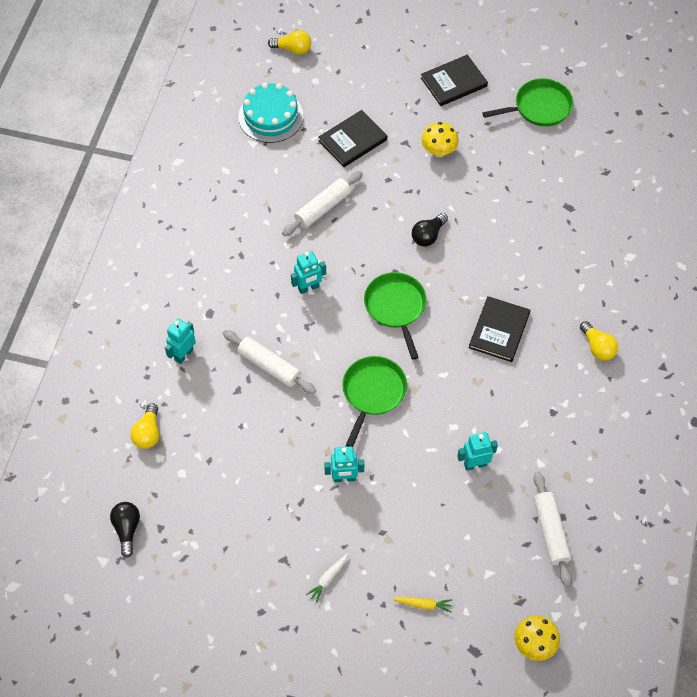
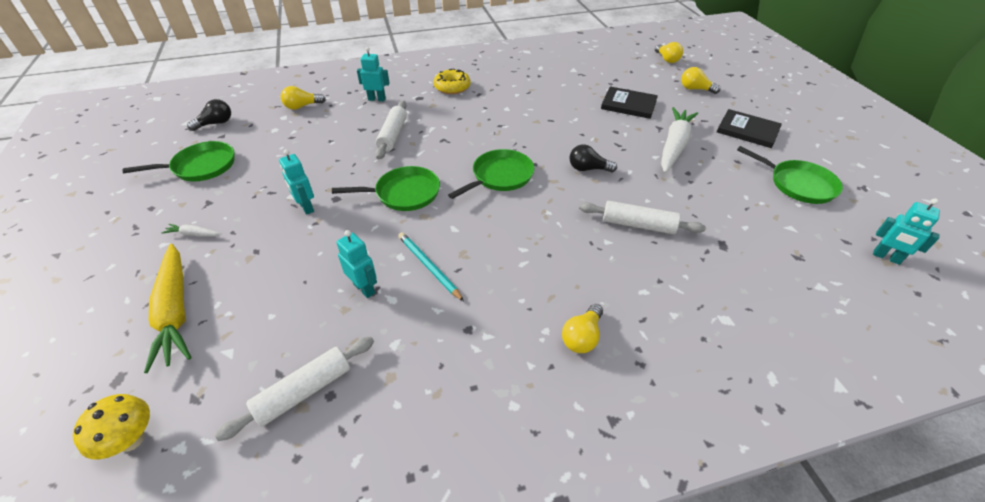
camera: 60 degrees right, 15 degrees down
(208, 272) = (452, 87): none -> yellow donut
(213, 557) = (201, 166): none -> green pan
(271, 116) = (603, 69): turquoise cake -> none
(308, 288) = (478, 129): turquoise robot -> turquoise robot (886, 257)
(323, 208) = (554, 112): white rolling pin -> white rolling pin (638, 225)
(364, 68) = (695, 89): none -> yellow light bulb
(423, 604) = (175, 311): yellow carrot -> yellow carrot, size x2.38
(438, 151) = (674, 146): yellow mushroom -> white carrot
(477, 411) = (429, 266): none -> turquoise pencil
(499, 330) = (533, 248): black book -> none

